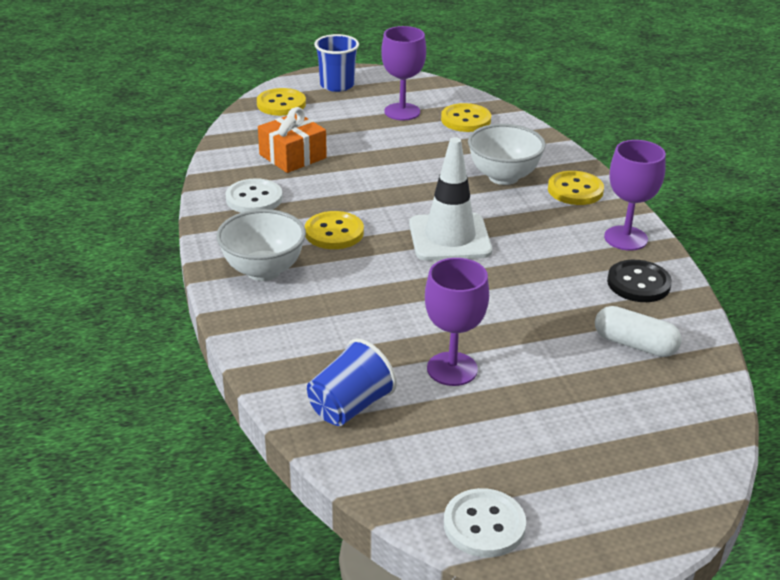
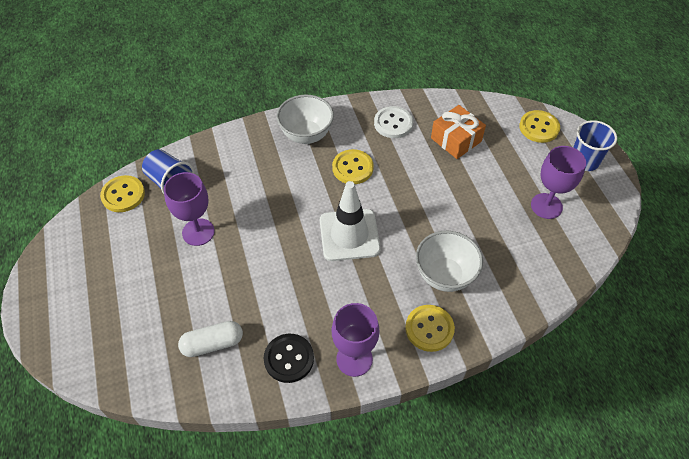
camera: 90 degrees right, 20 degrees up
(465, 120) = (543, 252): yellow button -> yellow button (123, 195)
(484, 525) = (65, 243): white button -> none
(635, 344) = (212, 344): white capsule -> white capsule turned 45 degrees clockwise

